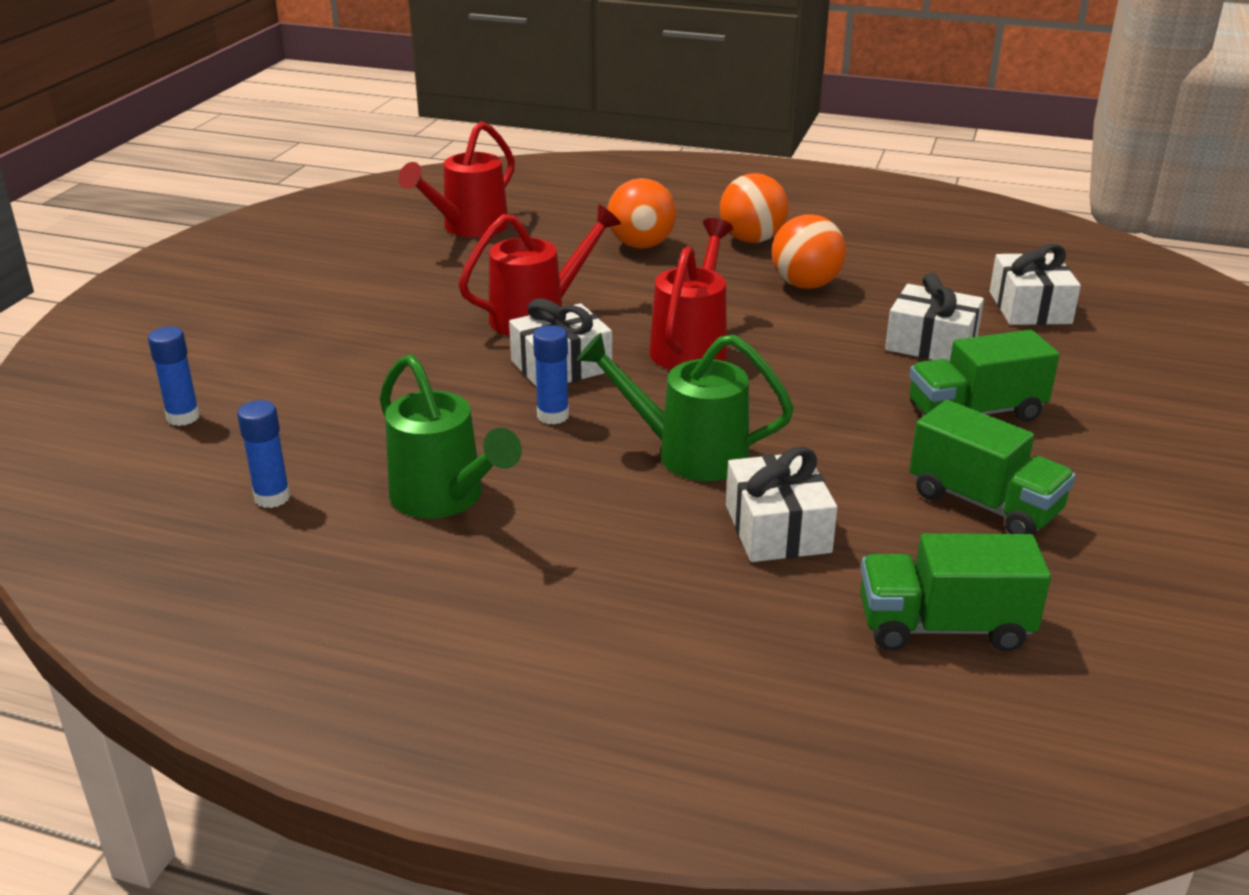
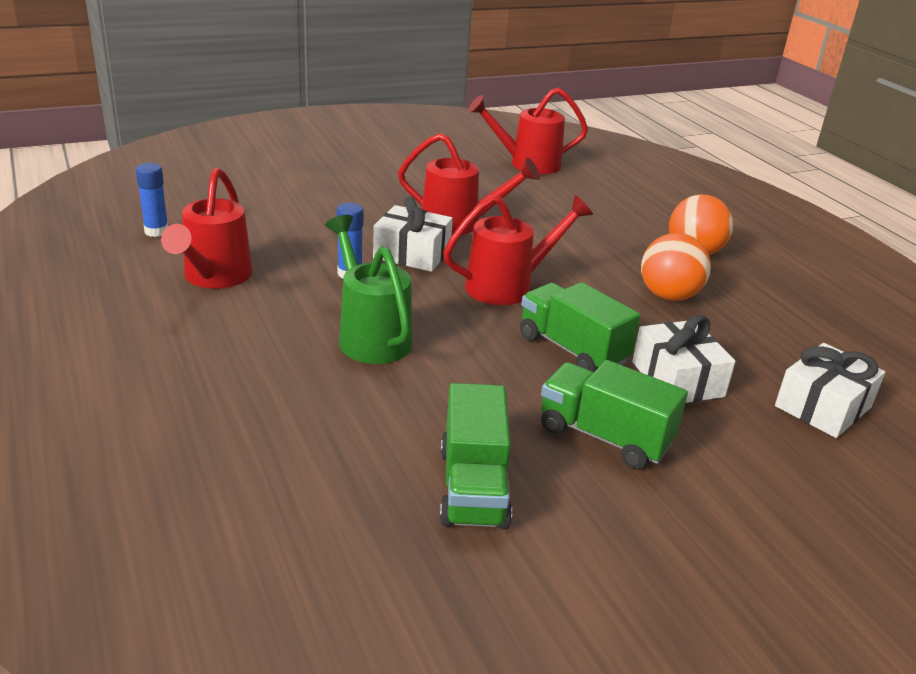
camera: 45 degrees right, 0 degrees up
(183, 417) = (204, 179): blue glue stick -> none
(444, 498) = (214, 277): green watering can -> red watering can
(641, 245) = (609, 220): orange ball -> none
(777, 528) = (321, 404): white gift -> none
(943, 627) = (277, 525): green truck -> green truck (572, 349)

